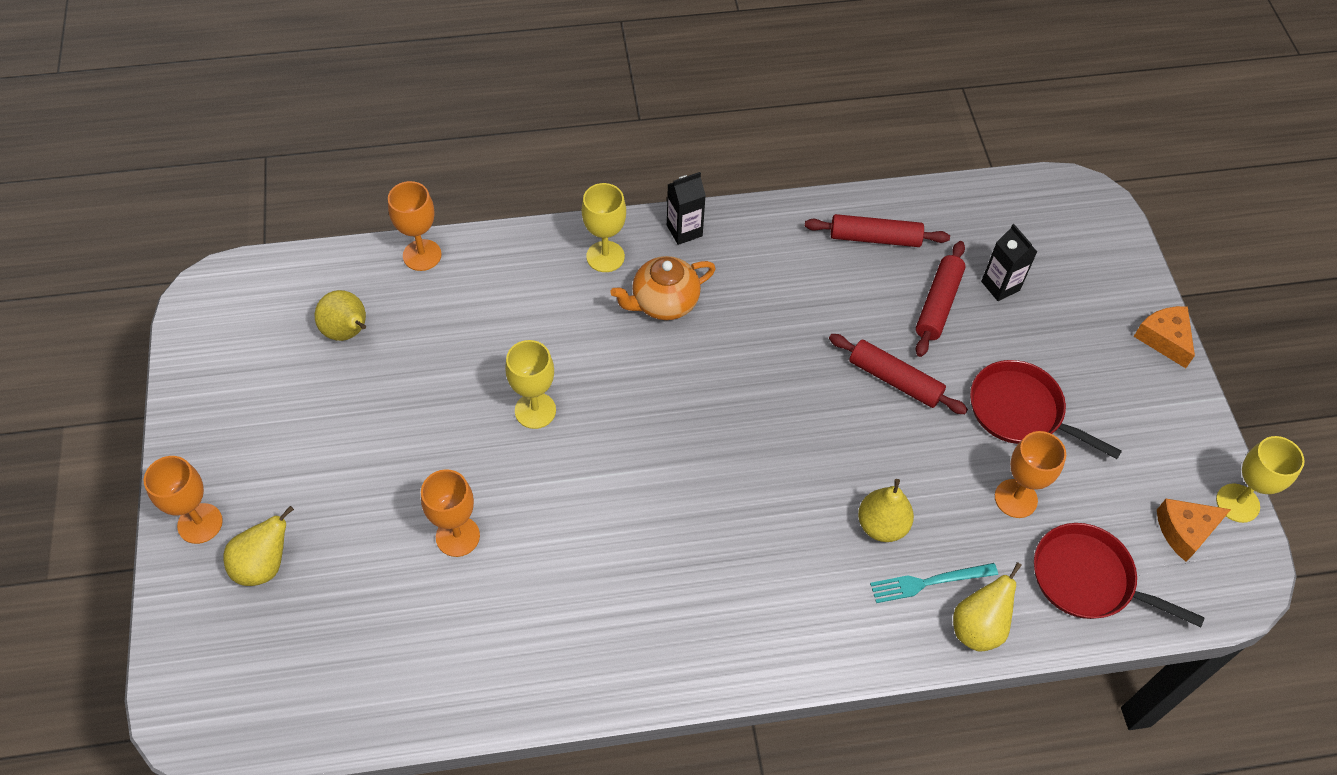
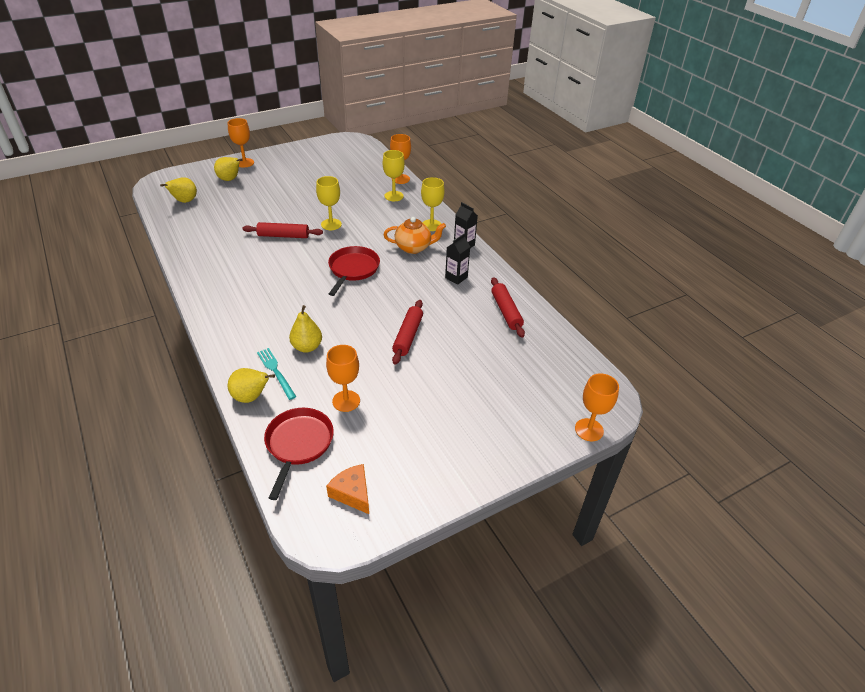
camera: 70 degrees right, 15 degrees down
(348, 332) = (349, 171): yellow pear -> yellow pear (184, 201)
(457, 536) = (257, 219): orange goblet -> orange goblet (589, 430)
(664, 303) = (414, 247): orange teapot -> orange teapot turned 135 degrees clockwise
(938, 304) = (473, 345): red rolling pin -> red rolling pin (283, 236)
(1000, 286) = (505, 370): black carton -> black carton (456, 277)
(1020, 411) = (412, 394): red pan -> red pan (353, 269)
(1164, 339) = (512, 462): orange cheese -> none
(1237, 503) = (388, 523): yellow goblet -> yellow goblet (394, 196)

